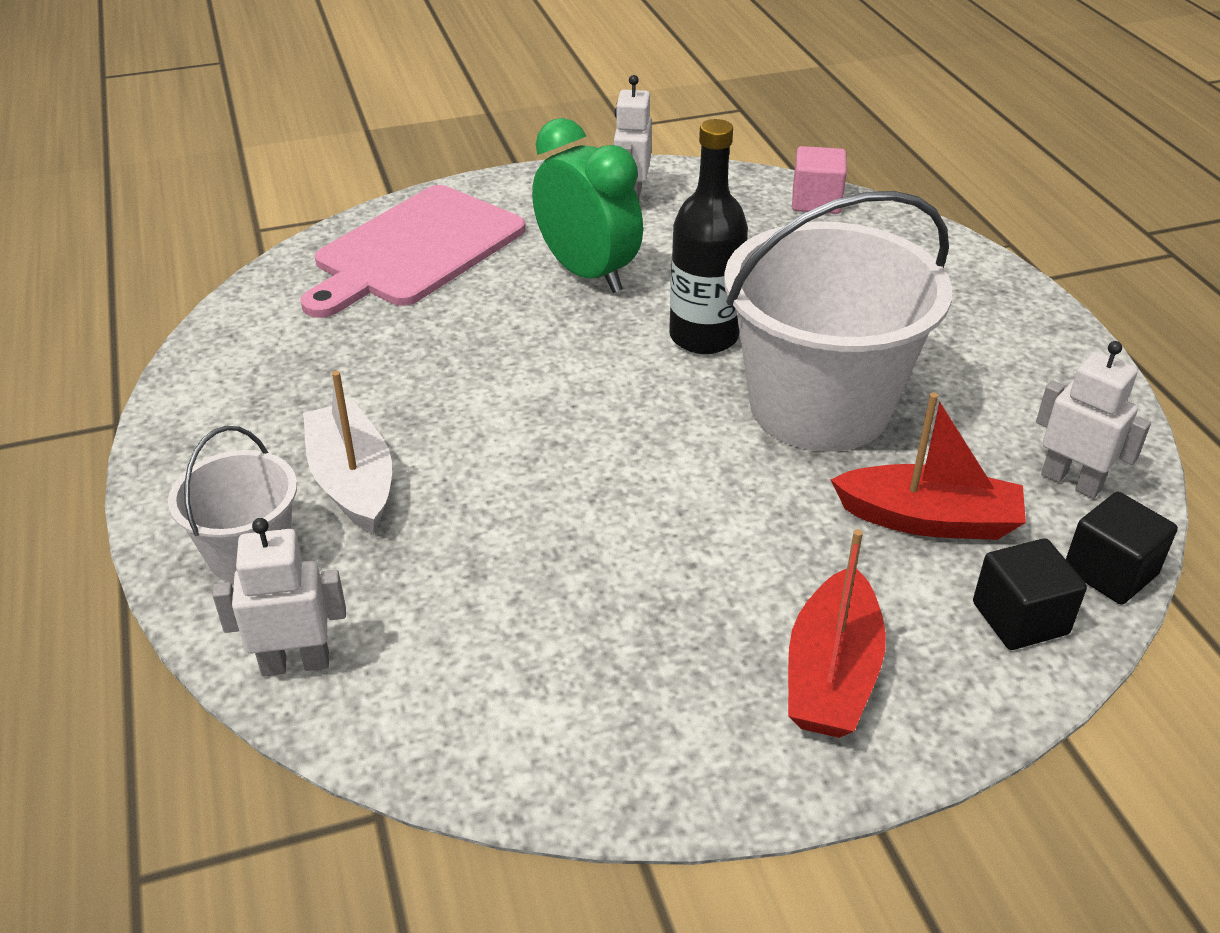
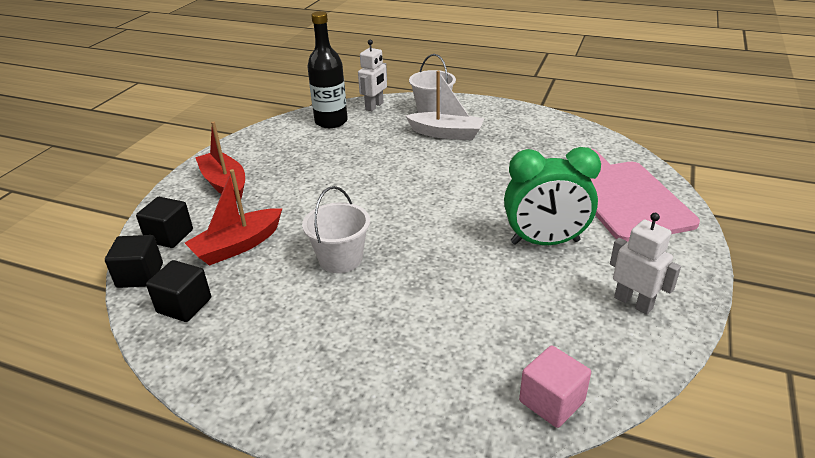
camera: 130 degrees right, 5 degrees down
(703, 337) = (439, 252): black bottle -> black bottle (331, 122)
(819, 406) = (340, 259): white bucket -> white bucket, size x0.51
(1071, 481) = (184, 305): white robot -> black cube

